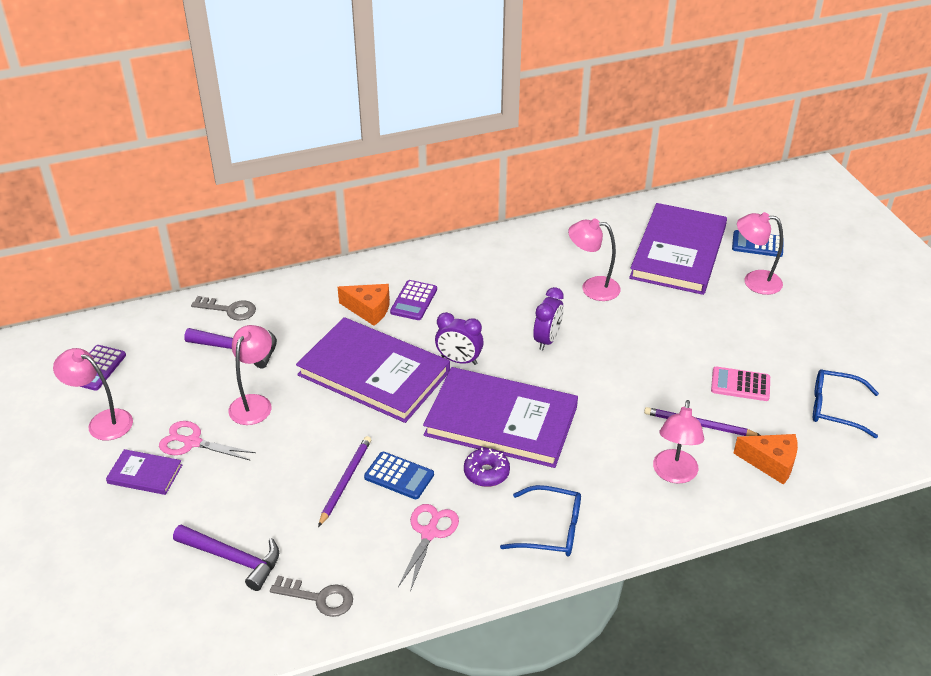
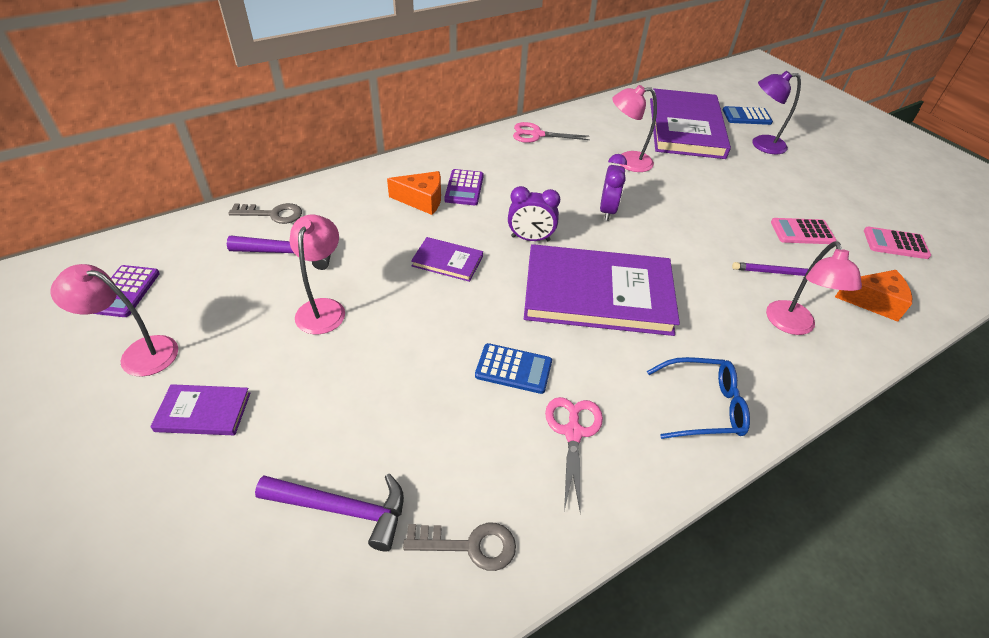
camera: 15 degrees left, 5 degrees up
(192, 442) = (258, 363): pink scissors -> pink scissors (536, 135)
(345, 481) = (454, 384): purple pencil -> none
(373, 373) = (447, 261): purple book -> purple book, size x0.44
(486, 473) = (606, 351): purple donut -> none
(754, 281) = (761, 145): pink lamp -> purple lamp
(835, 408) = (895, 244): blue glasses -> pink calculator

